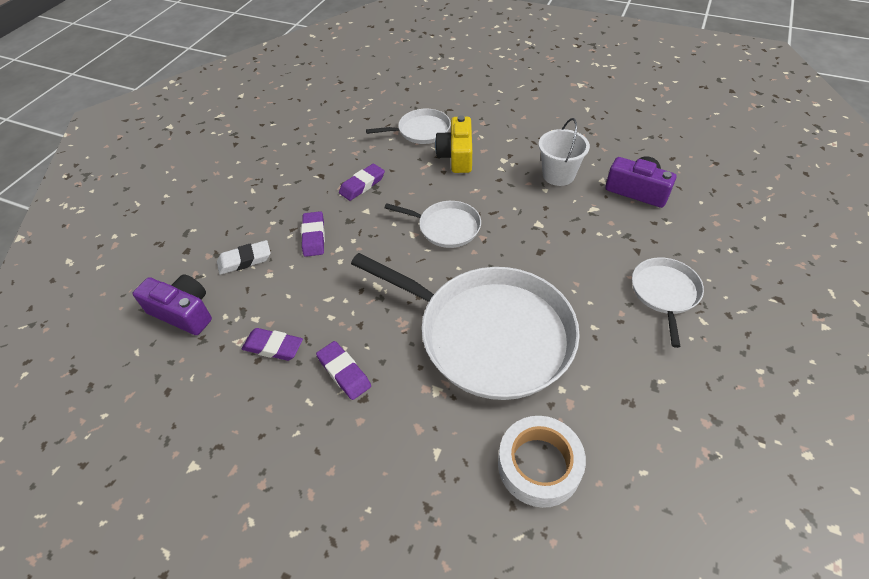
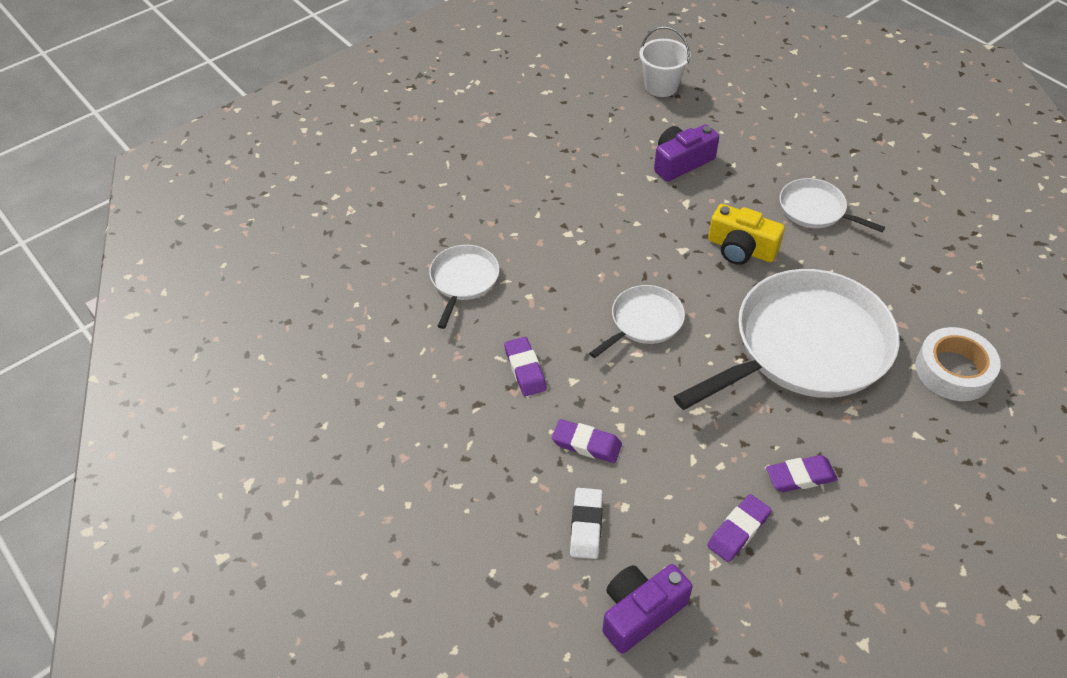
camera: 65 degrees left, 0 degrees up
(457, 156) = (533, 267): yellow camera -> yellow camera (741, 248)
(558, 175) = (622, 204): white bucket -> white bucket (661, 86)

